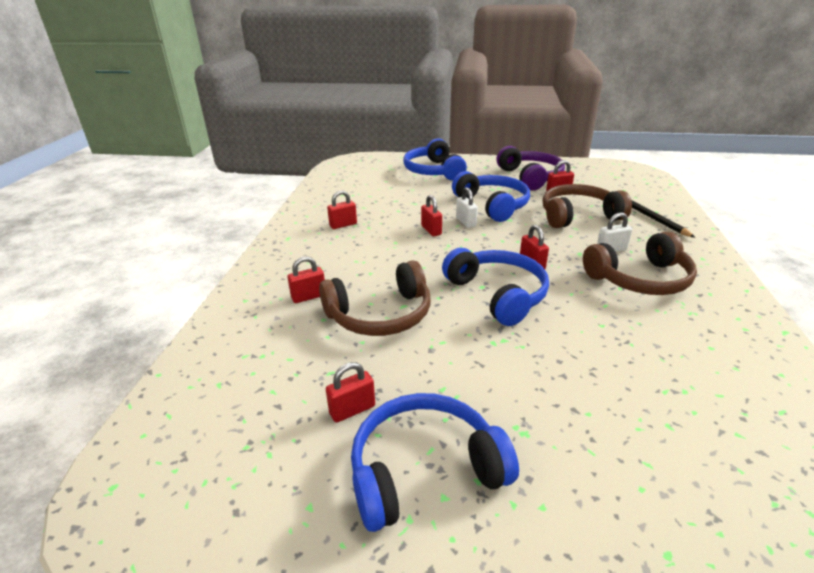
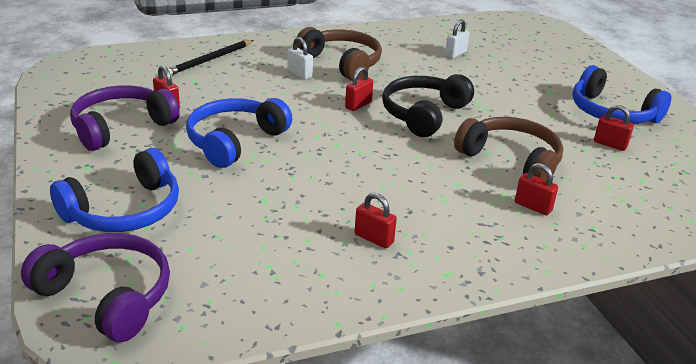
camera: 120 degrees left, 0 degrees up
(370, 163) = (107, 296): none -> purple headphones
(431, 230) = (335, 169): red padlock -> none
(465, 222) = (296, 151): white padlock -> white padlock (455, 54)
(497, 294) = (423, 114): blue headphones -> black headphones
(578, 216) = (233, 91): brown headphones -> none

